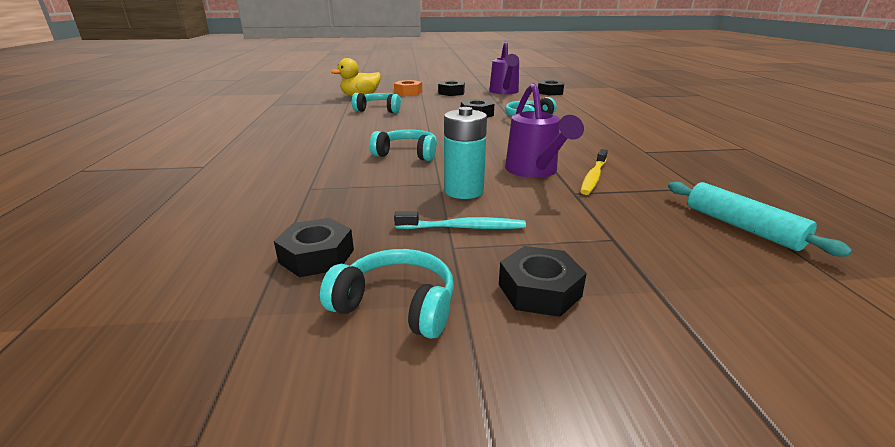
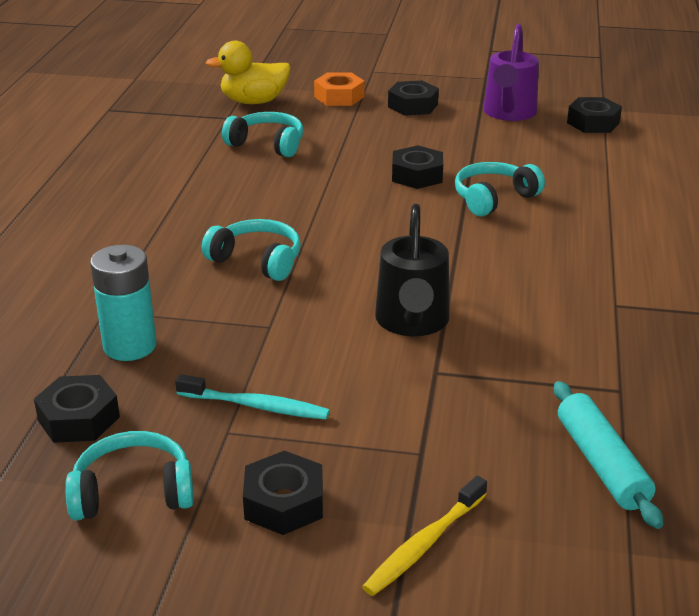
camera: 15 degrees right, 5 degrees up
(396, 305) = (133, 492): turquoise headphones -> turquoise headphones turned 45 degrees counterclockwise
(464, 191) = (292, 345): turquoise battery -> turquoise battery (130, 346)
(534, 171) = (412, 322): purple watering can -> black watering can
(593, 177) = (486, 347): yellow toothbrush -> yellow toothbrush (424, 545)

